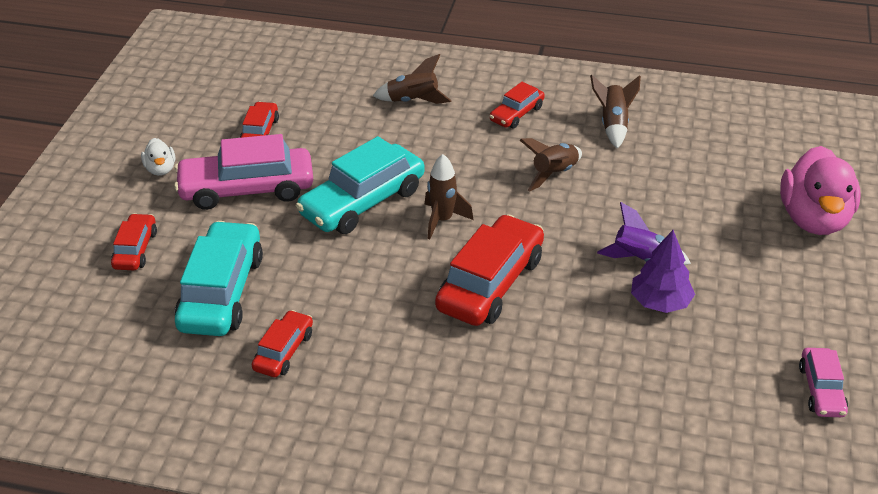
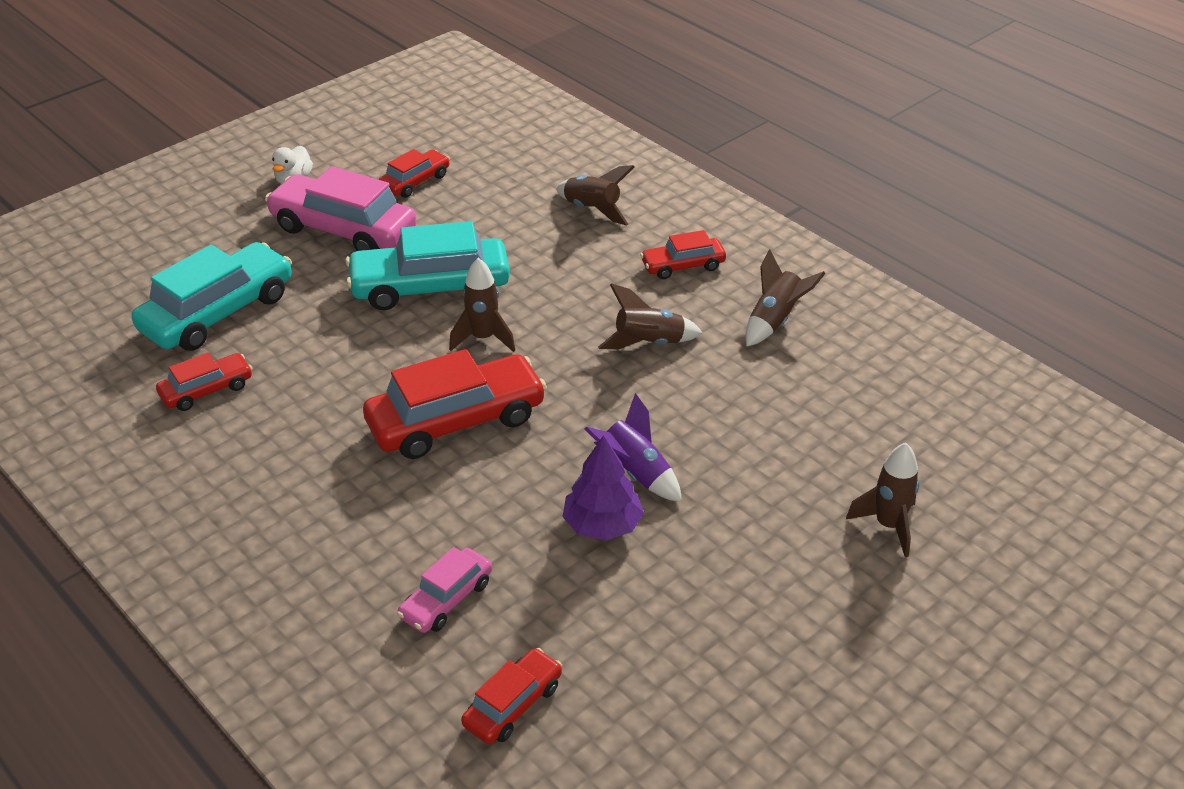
camera: 35 degrees right, 0 degrees up
(135, 249) = (194, 242): red car -> red car (513, 705)
(813, 219) = (888, 526): pink duck -> brown rocket
(821, 390) = (666, 708): pink car -> pink car (446, 599)

